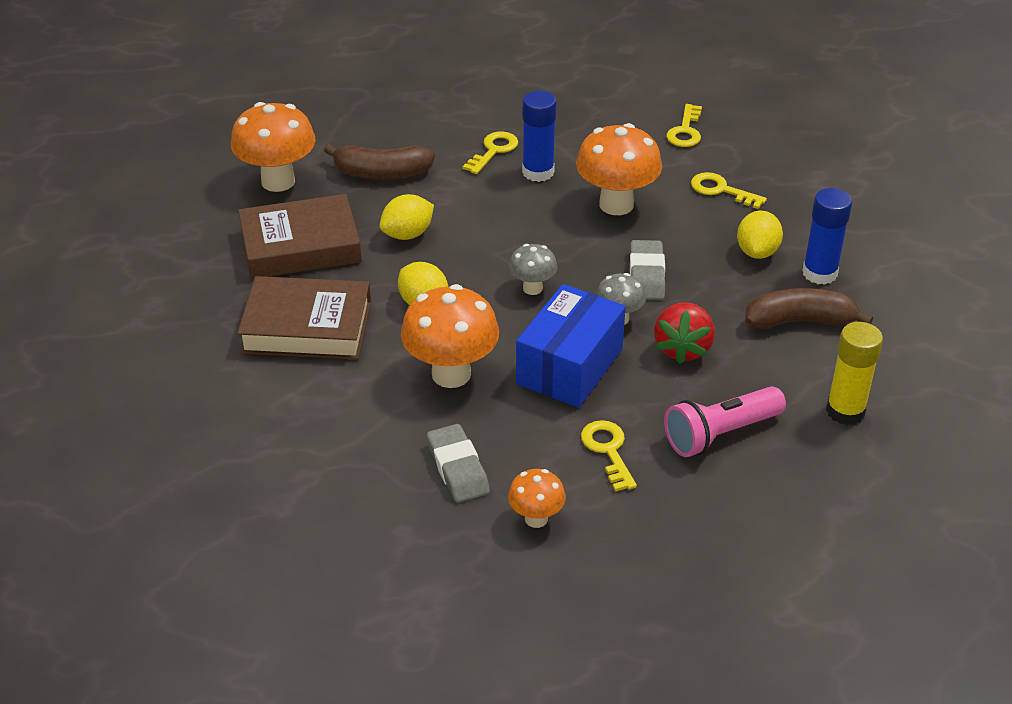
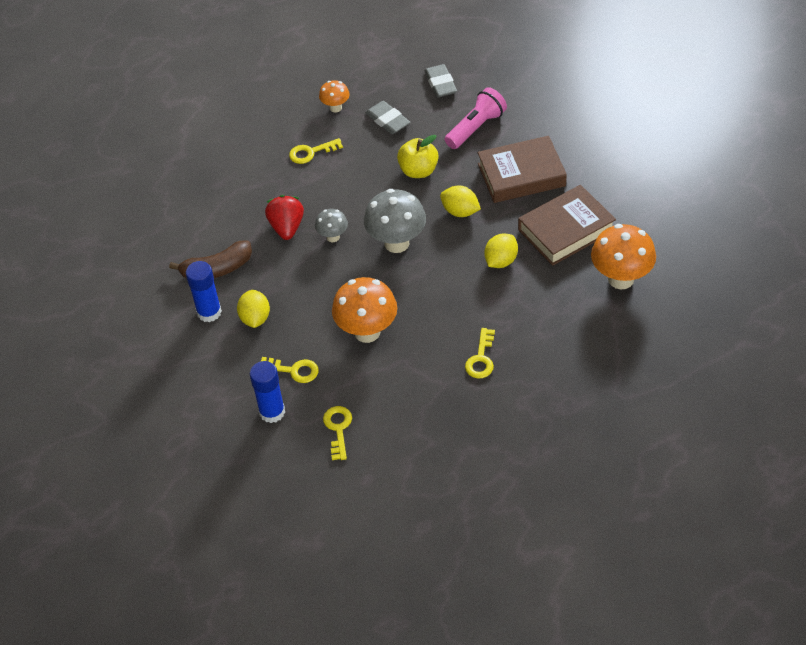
camera: 165 degrees right, 10 degrees up
(381, 173) = (552, 309): brown banana -> none
(451, 374) = (418, 171): orange mushroom -> yellow apple
(532, 288) = (396, 243): grey mushroom -> grey mushroom, size x1.86
(538, 172) = (437, 346): blue glue stick -> blue glue stick (272, 412)
(569, 366) = (351, 196): blue box -> none
(608, 450) = (311, 152): yellow key -> yellow key turned 105 degrees clockwise
(646, 275) = (326, 276): grey eraser -> grey eraser (440, 84)
(720, 434) = (251, 179): pink flashlight -> pink flashlight (476, 128)
(845, 411) = (181, 214): yellow glue stick -> none

